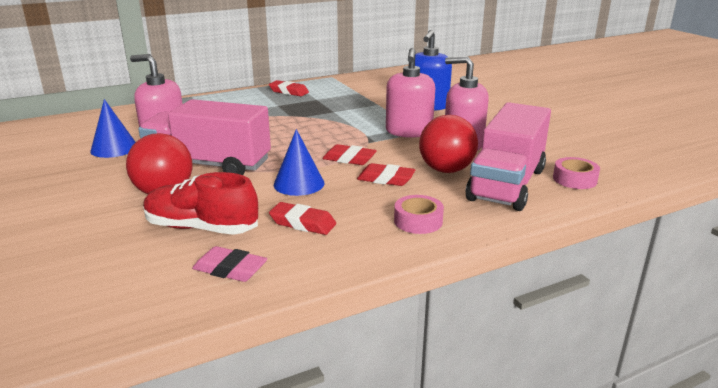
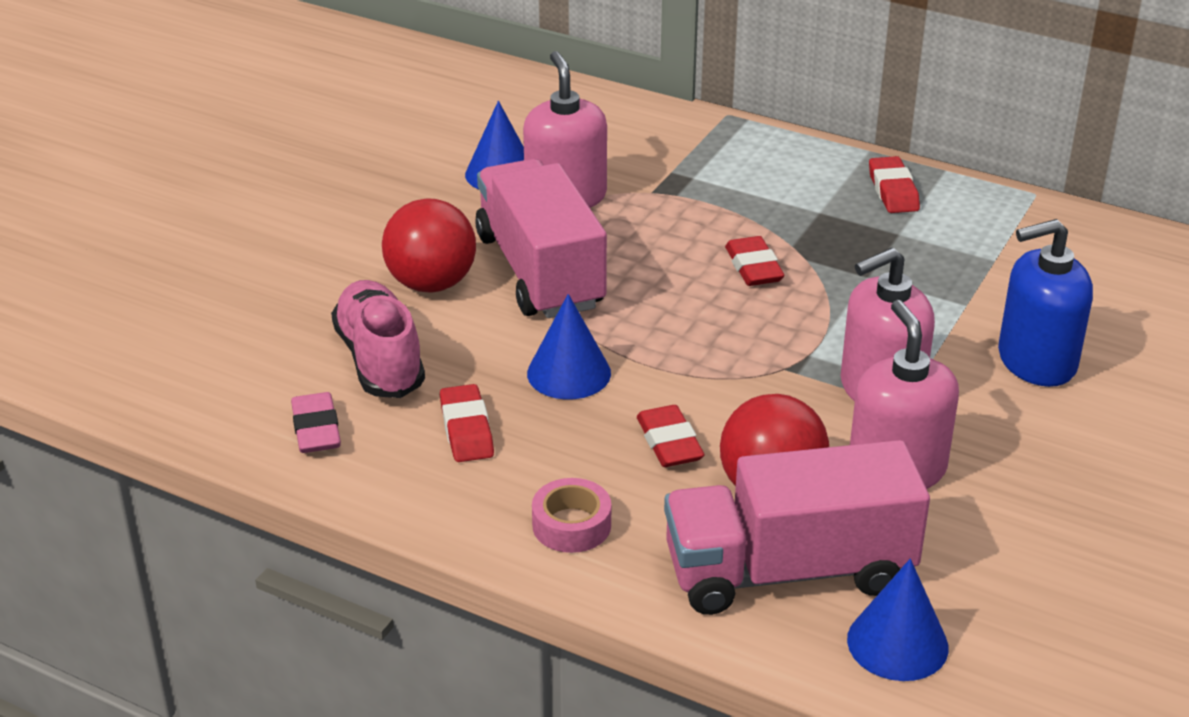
camera: 55 degrees right, 10 degrees up
(201, 228) = (380, 360): red shoe -> pink shoe
(349, 159) = (698, 379): red eraser -> red eraser (753, 267)
(574, 179) = (897, 643): pink tape -> blue cone

